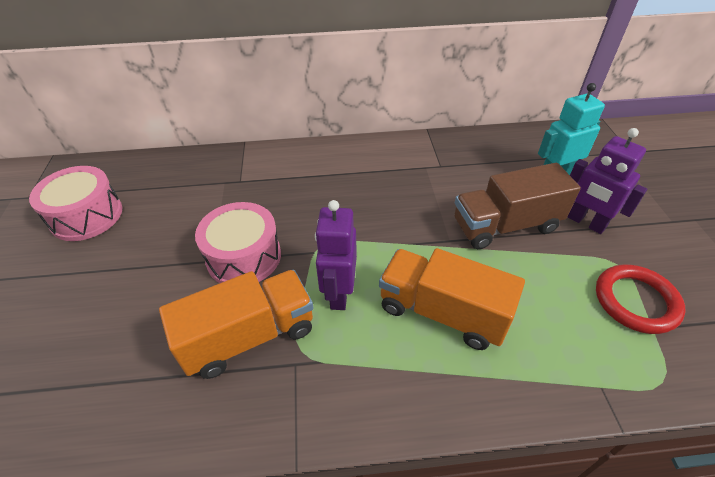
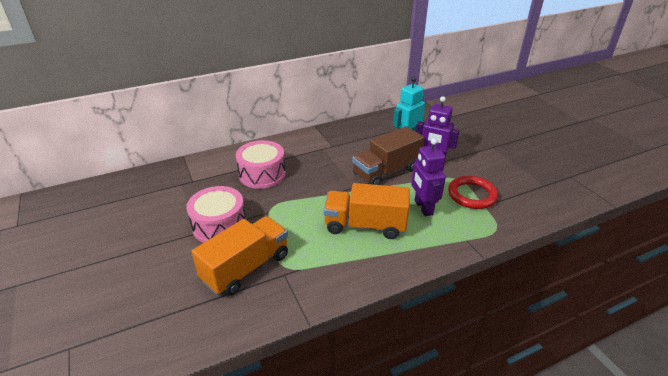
camera: 20 degrees left, 10 degrees down
(86, 216) = (79, 227): pink drum -> pink drum (262, 174)
(339, 293) = (295, 231): purple robot -> purple robot (423, 207)

